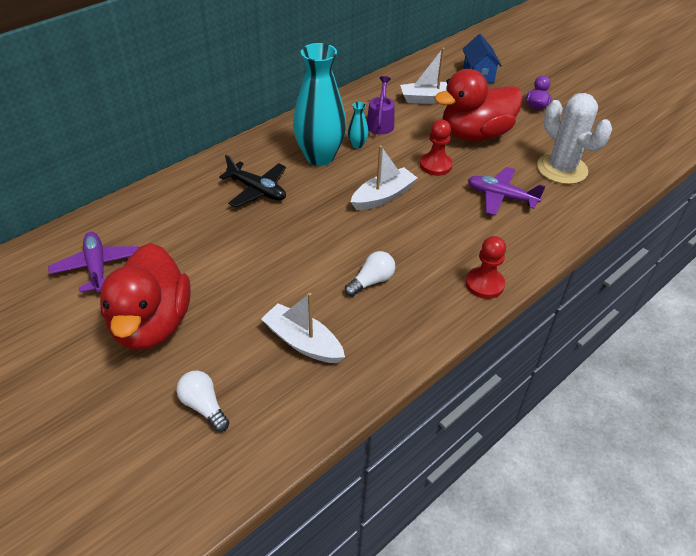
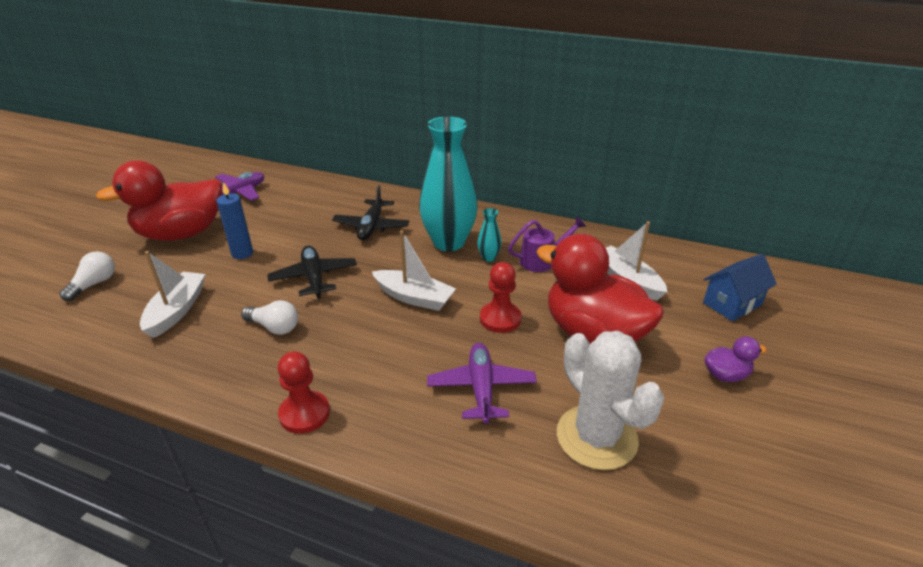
camera: 65 degrees right, 10 degrees down
(234, 282) = (242, 253): none -> blue candle
(314, 243) = (314, 278): none -> black plane
(562, 169) = (596, 437): white cactus -> white cactus turned 60 degrees counterclockwise

